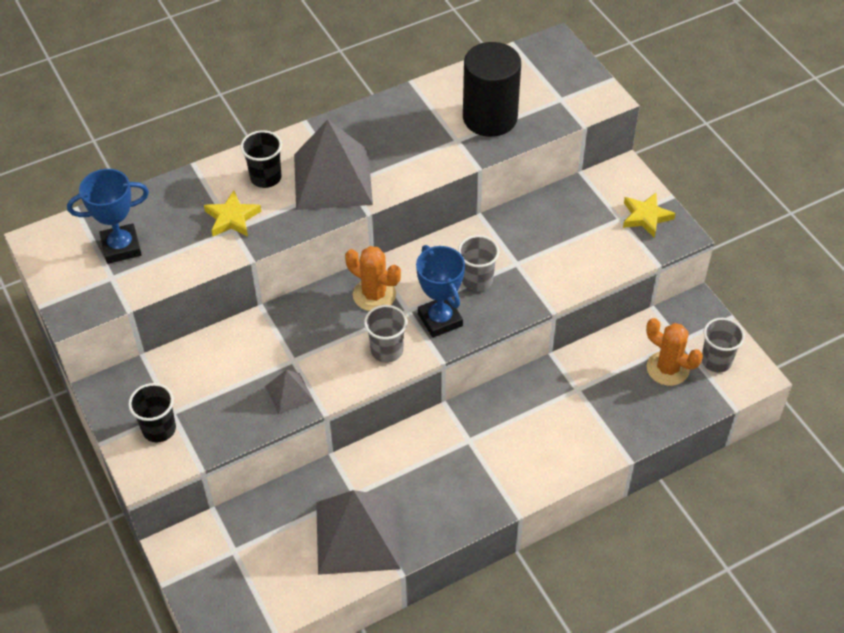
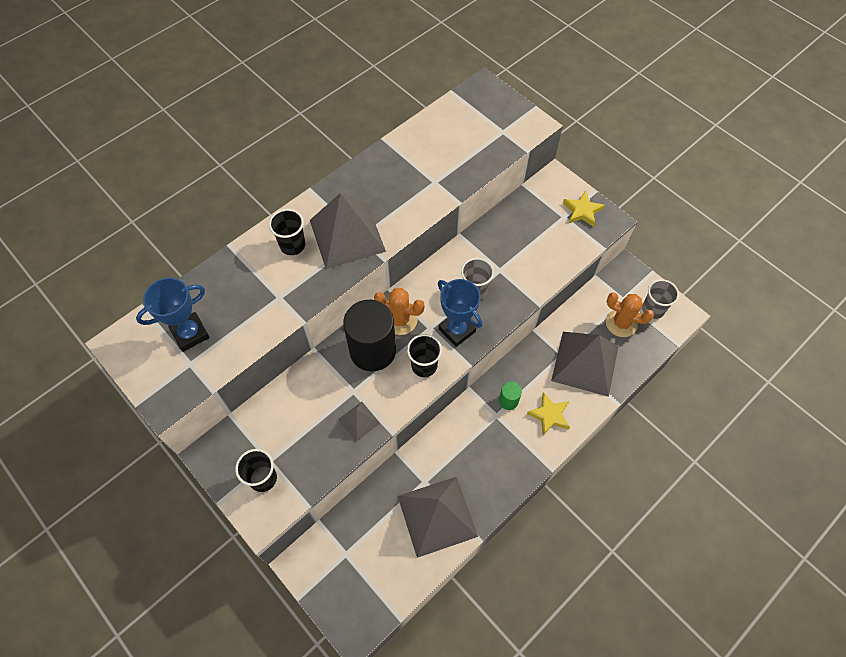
camera: 15 degrees left, 10 degrees up
(232, 218) = (275, 287): yellow star -> yellow star (549, 415)
(387, 350) = (424, 366): grey cup -> black cup
(489, 427) = (508, 401): none -> green cylinder
(490, 118) = (454, 157): black cylinder -> black cylinder (372, 350)
(603, 405) = (585, 363): none -> grey pyramid

